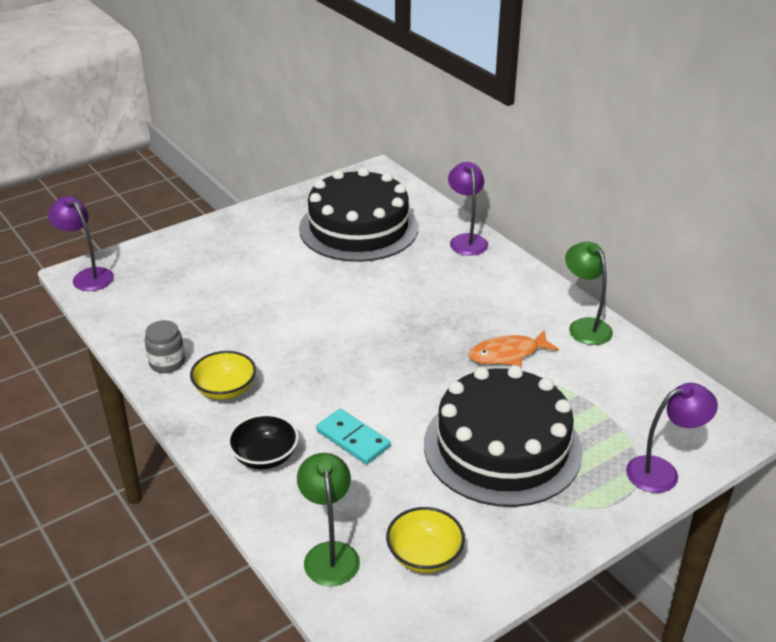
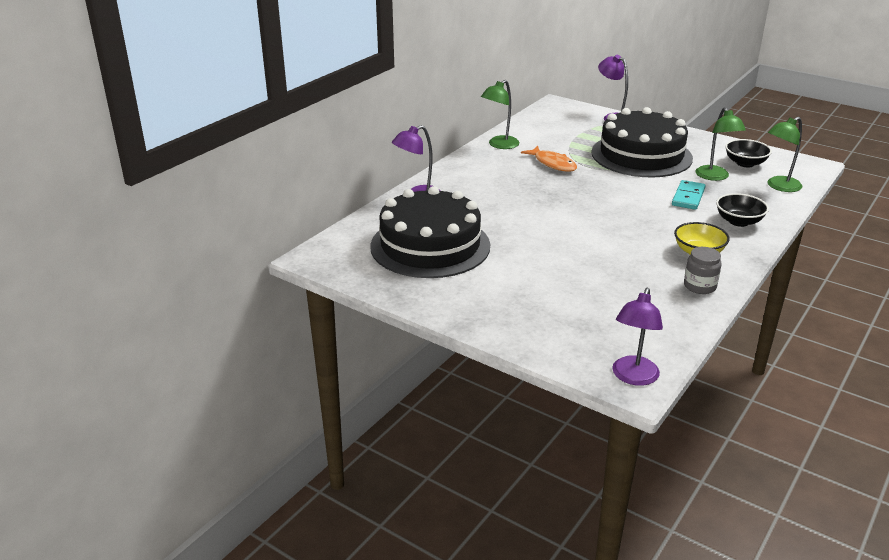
camera: 110 degrees left, 5 degrees down
(396, 495) = (715, 177): none -> green lamp
(424, 555) = (745, 163): yellow bowl -> black bowl

